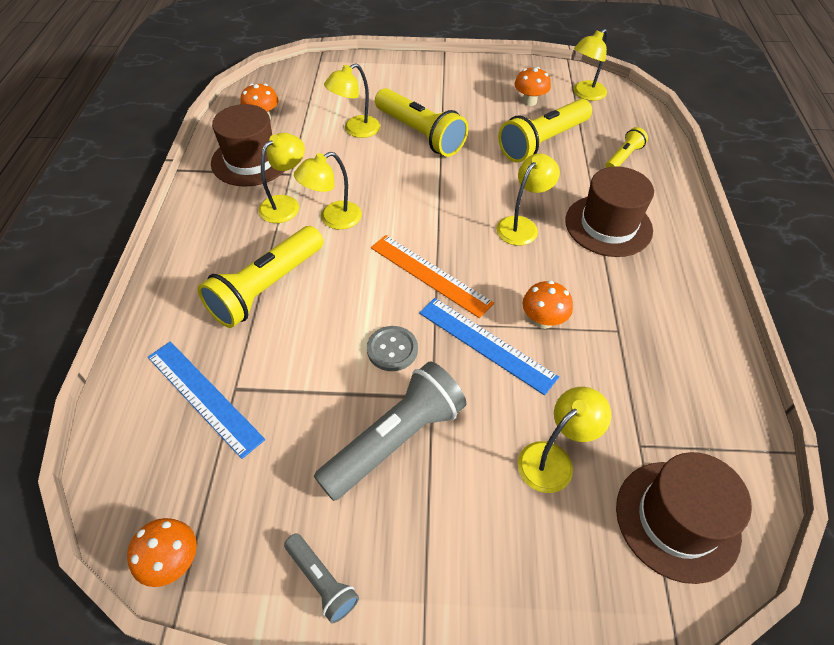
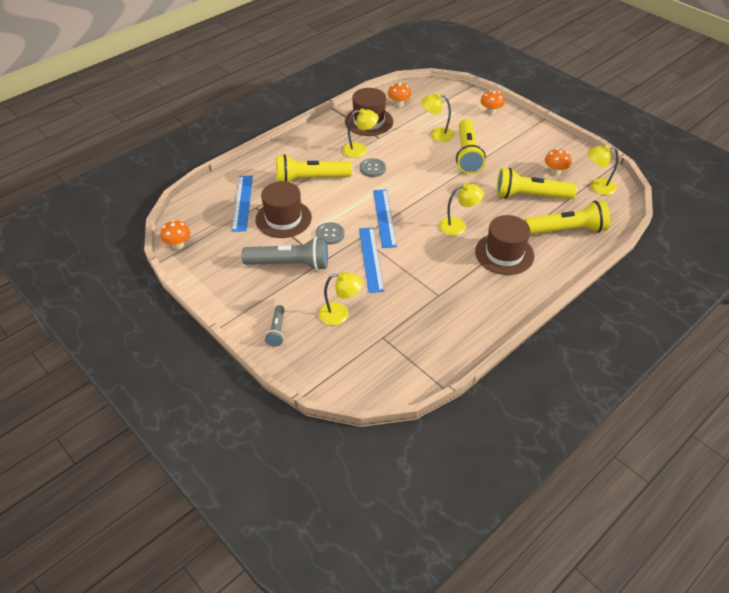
camera: 45 degrees right, 5 degrees down
(322, 581) = (213, 285): grey flashlight -> grey flashlight (277, 330)
(333, 219) = (372, 168): yellow lamp -> grey button
(430, 275) = (384, 218): orange ruler -> blue ruler
(543, 320) = (409, 268): orange mushroom -> orange mushroom (490, 112)
(623, 157) = (566, 230): yellow flashlight -> yellow flashlight, size x1.96
(677, 520) = (359, 368): brown hat -> brown hat (283, 219)

